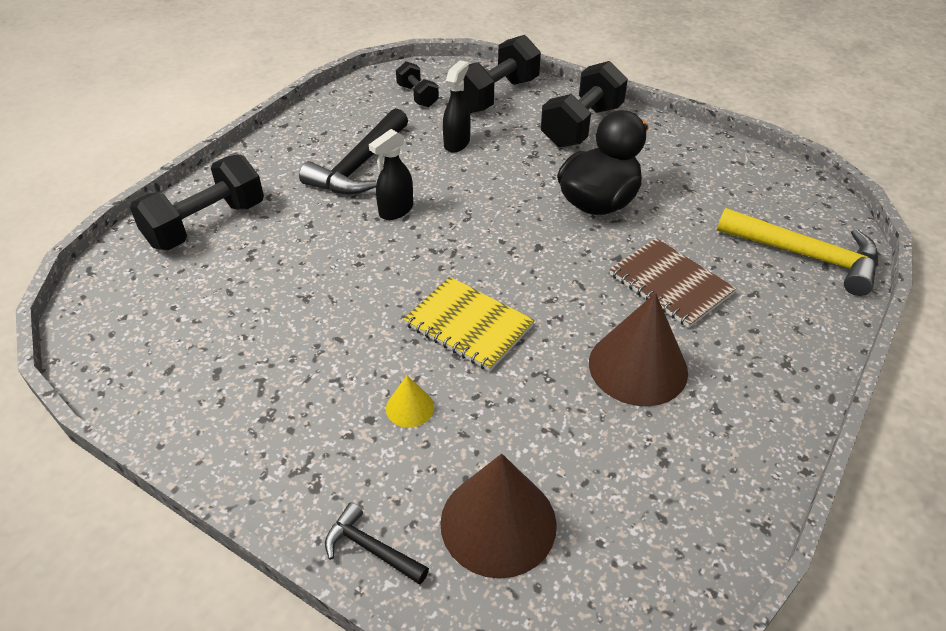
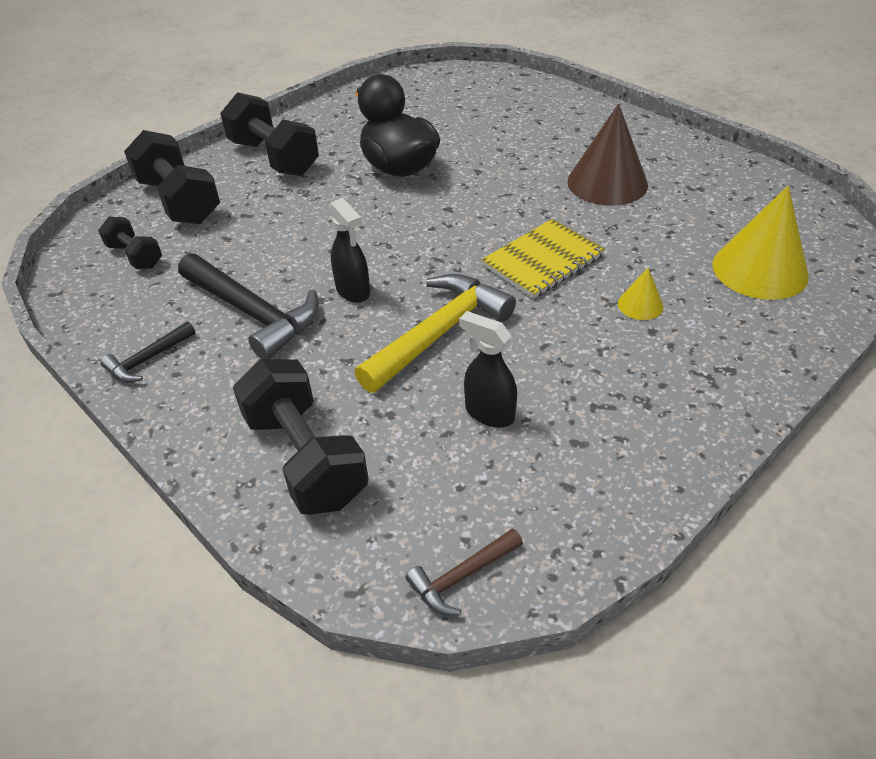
camera: 75 degrees left, 0 degrees up
(91, 319) = (461, 577): none -> brown hammer
(371, 548) = (791, 339): black hammer -> black hammer (147, 359)
(417, 96) = (135, 256): black dumbbell -> black dumbbell turned 60 degrees clockwise
(457, 143) = (253, 237): black spray bottle -> black spray bottle (489, 413)
(498, 523) = (759, 270): brown cone -> yellow cone
(670, 284) = (518, 152): brown notebook -> none
(806, 256) = (504, 92): yellow hammer -> yellow hammer (439, 333)

